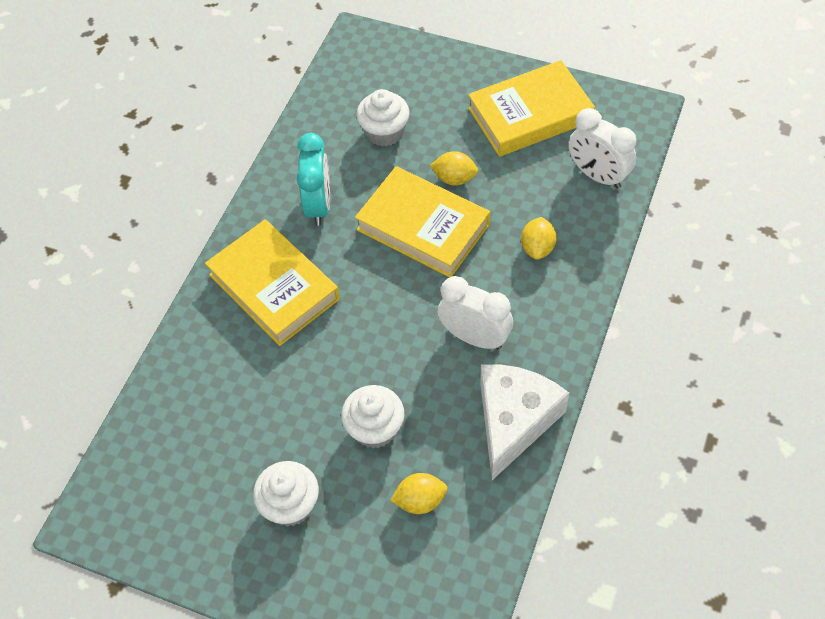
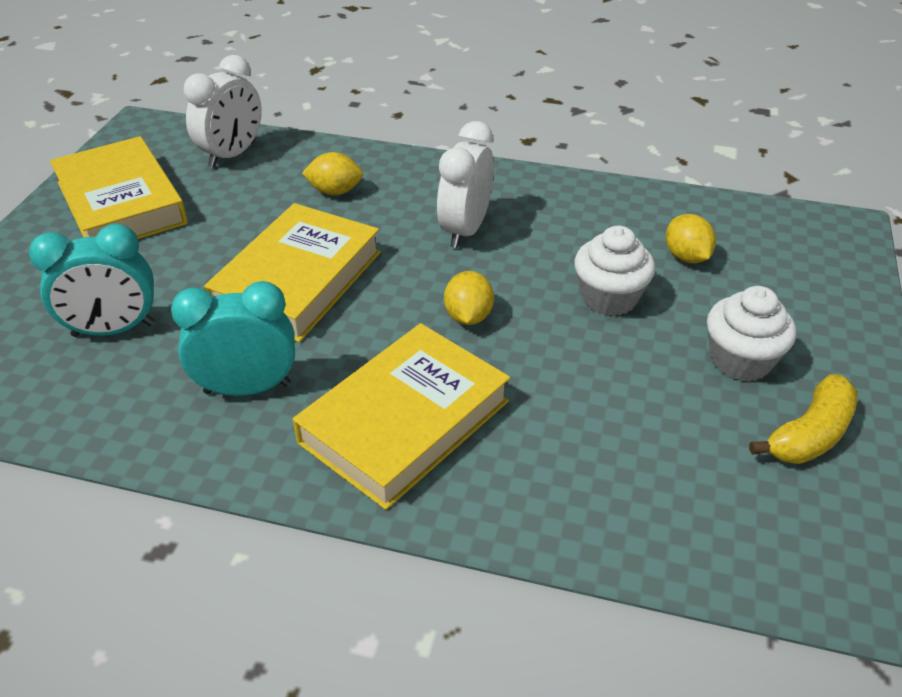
camera: 100 degrees left, 15 degrees down
(211, 528) = (809, 434): none -> yellow banana
(384, 132) = (113, 330): white cupcake -> turquoise clock
(454, 178) = (217, 258): yellow lemon -> yellow lemon (468, 316)
(514, 421) = (566, 199): white cheese -> none

